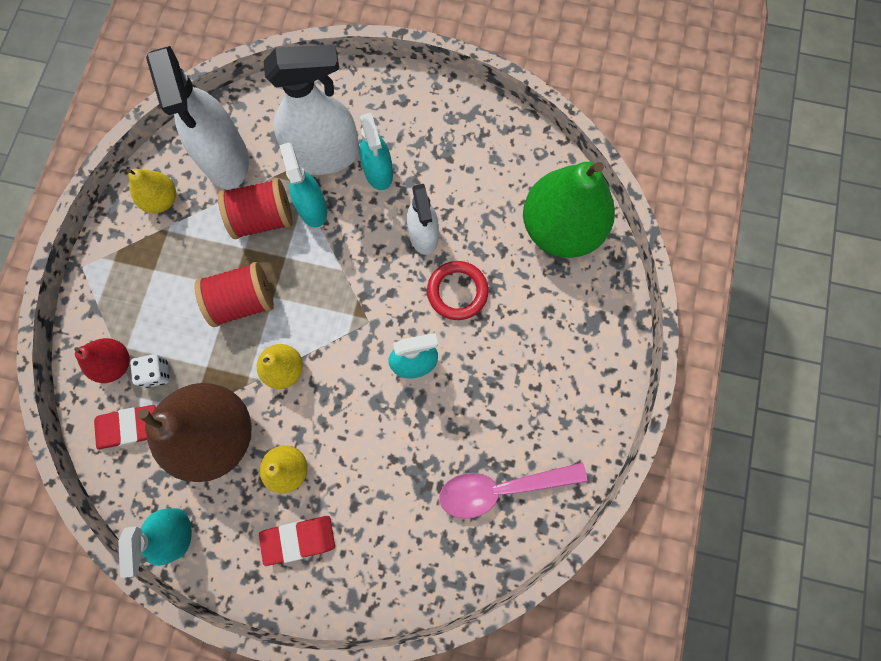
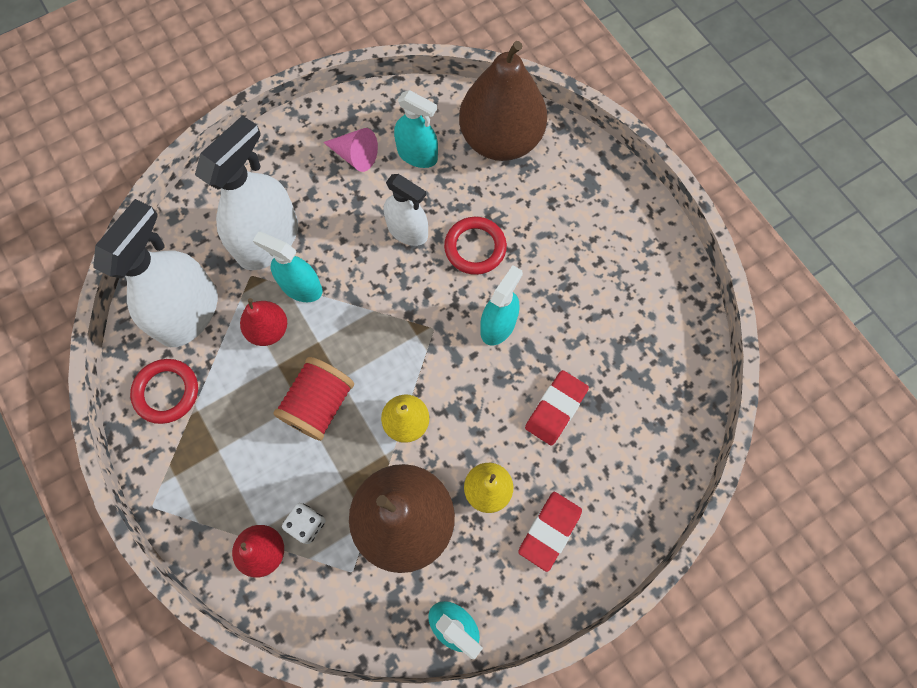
camera: 45 degrees left, 5 degrees down
(129, 427) = (329, 587): red eraser -> red eraser (556, 409)
(162, 200) = (166, 392): yellow pear -> red ring
(226, 159) = (188, 313): white spray bottle -> white spray bottle turned 90 degrees counterclockwise
(263, 218) = (269, 330): red spool -> red pear
(378, 172) = (324, 216): turquoise spray bottle -> turquoise spray bottle (417, 155)
(443, 146) = (355, 156): none -> pink cone
(501, 488) = (649, 351): pink spoon -> none
(560, 228) = (500, 140): green pear -> brown pear

